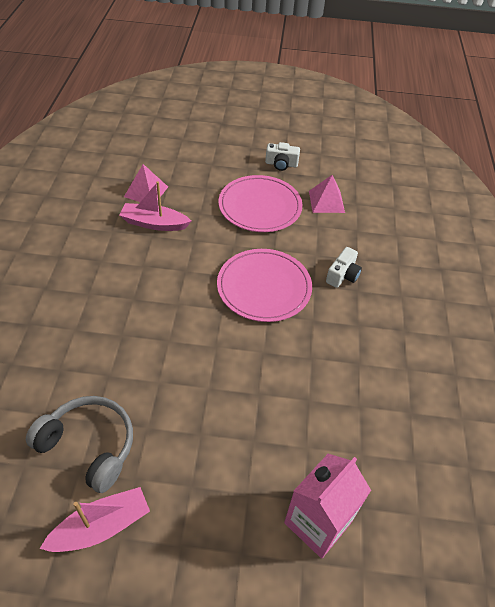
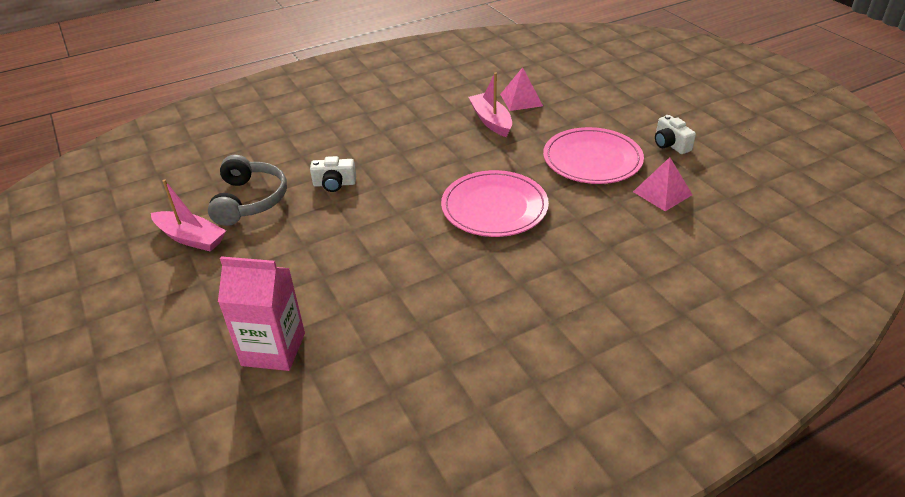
camera: 60 degrees right, 10 degrees down
(342, 275) = (573, 247): white camera -> white camera (334, 184)

